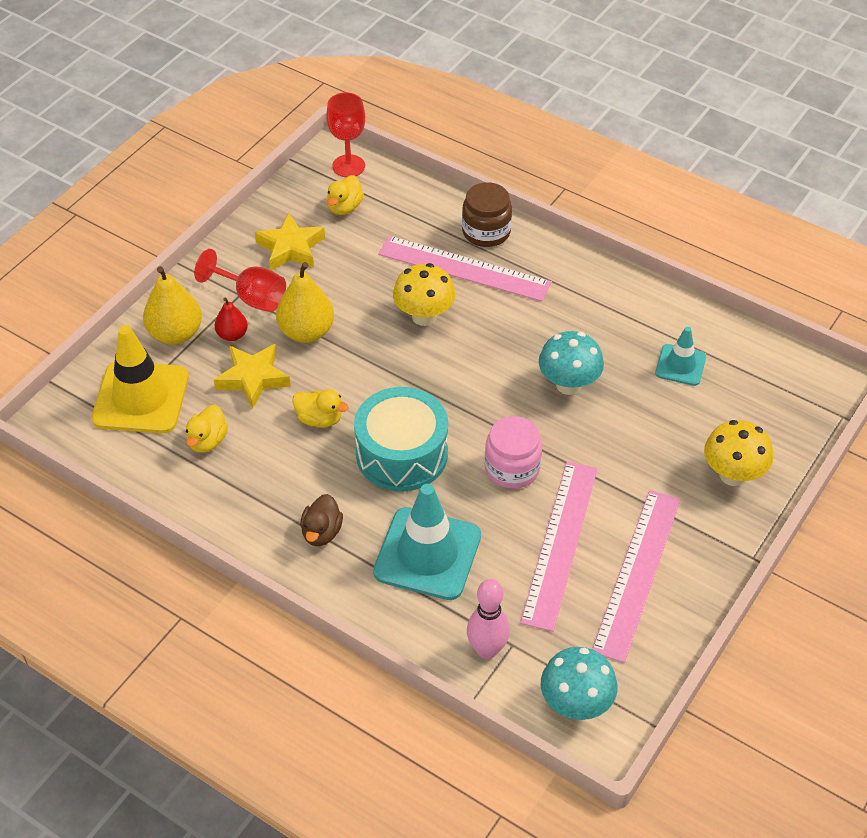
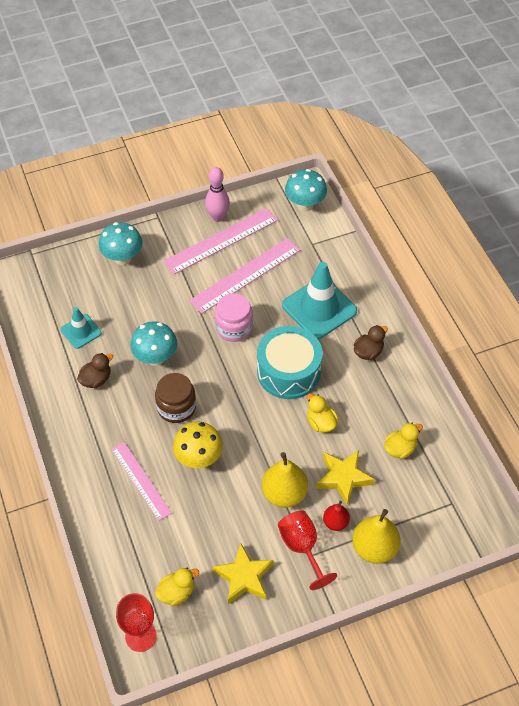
camera: 145 degrees left, 5 degrees up
(141, 398) = (426, 507): yellow traffic cone -> none
(464, 269) = (141, 480): pink ruler -> pink ruler, size x0.67
(486, 232) = (98, 502): brown jar -> brown jar (176, 407)
(487, 650) = (326, 248): pink bowling pin -> pink bowling pin (218, 217)
(607, 328) = (96, 379): none -> brown duck
(733, 475) = (123, 258): yellow mushroom -> turquoise mushroom

